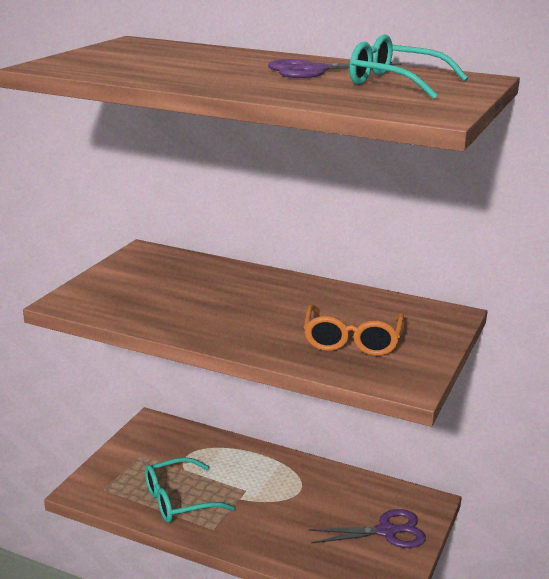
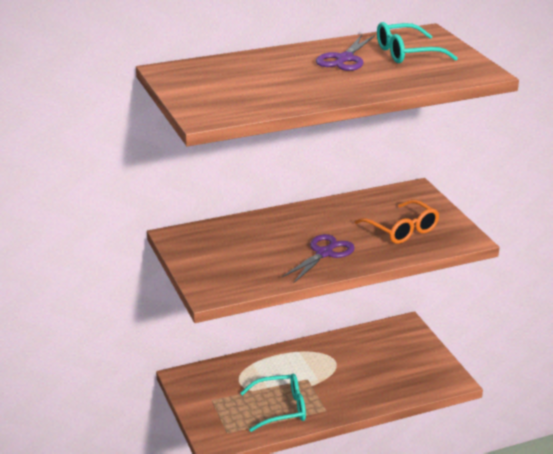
camera: 45 degrees left, 5 degrees up
(179, 500) = (281, 409): turquoise glasses -> turquoise glasses turned 120 degrees counterclockwise
(386, 532) = (409, 352): purple scissors -> purple scissors (324, 253)

